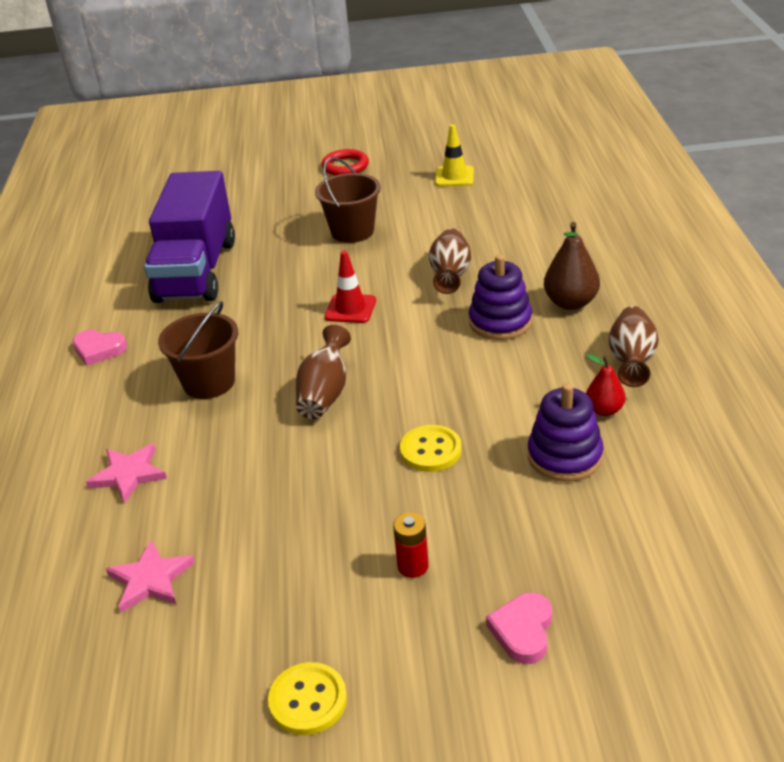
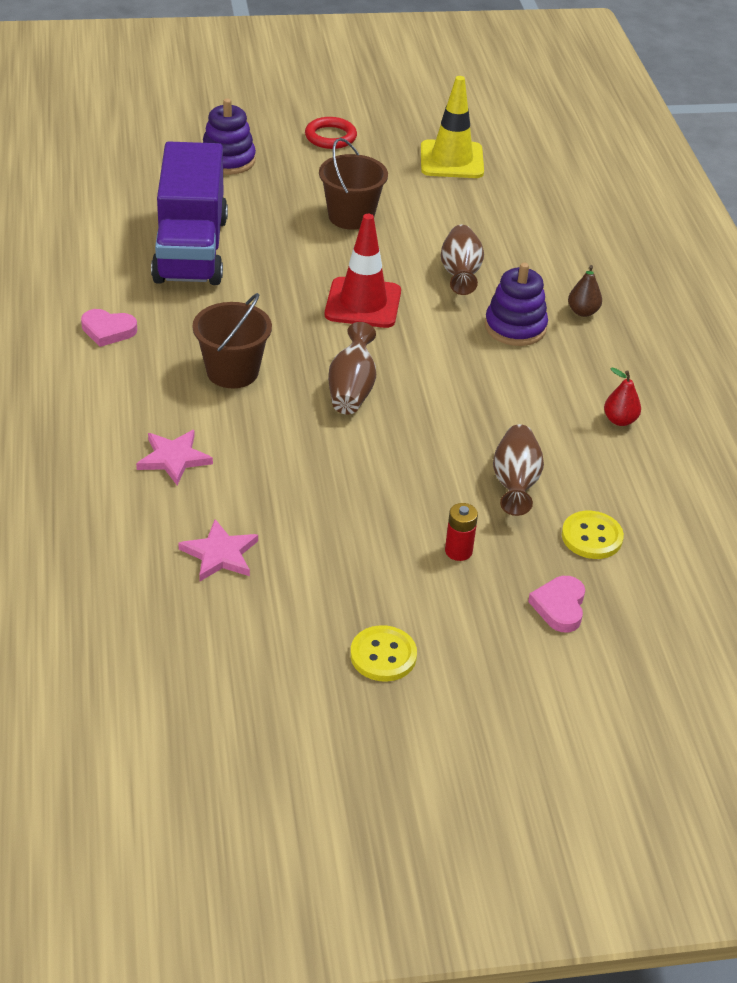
camera: 10 degrees left, 5 degrees up
(350, 309) = (363, 303): red traffic cone -> red traffic cone, size x1.53
(430, 450) = (462, 450): yellow button -> yellow button (592, 537)
(454, 177) = (451, 160): yellow traffic cone -> yellow traffic cone, size x1.53
(564, 456) = (586, 461): purple stacking toy -> purple stacking toy (228, 160)
(570, 303) = (583, 312): brown pear -> brown pear, size x0.62
(631, 361) = (643, 374): brown vase -> brown vase (515, 483)

